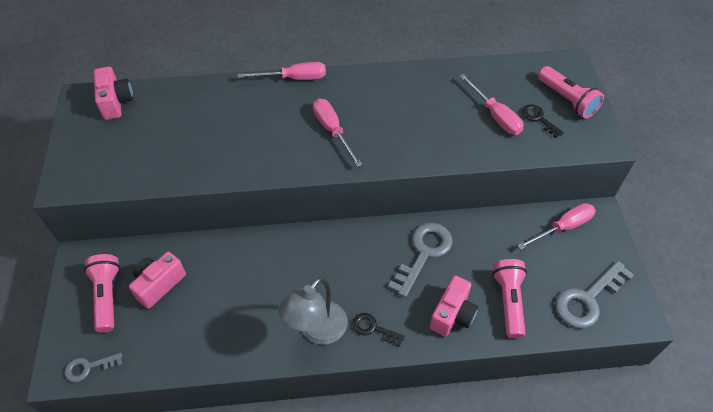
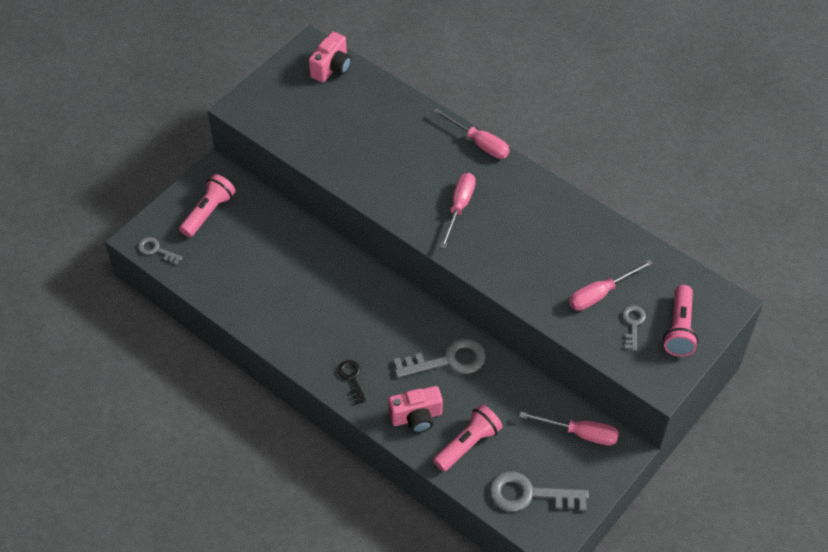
camera: 45 degrees right, 0 degrees up
(159, 284) = (247, 231): pink camera -> none
(317, 331) = (314, 348): grey lamp -> none
(495, 115) = (600, 294): pink screwdriver -> pink screwdriver turned 45 degrees clockwise
(538, 119) = (633, 324): black key -> grey key

